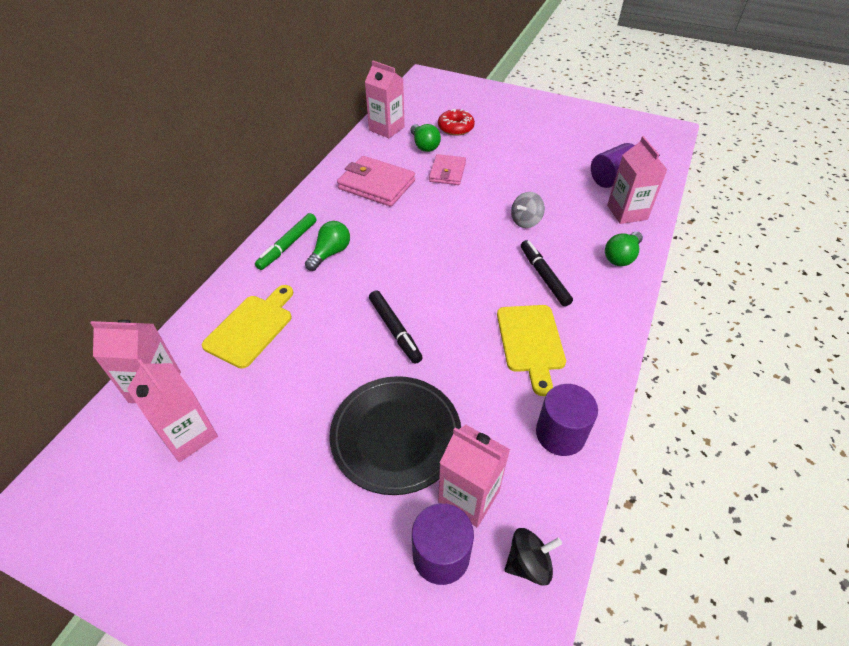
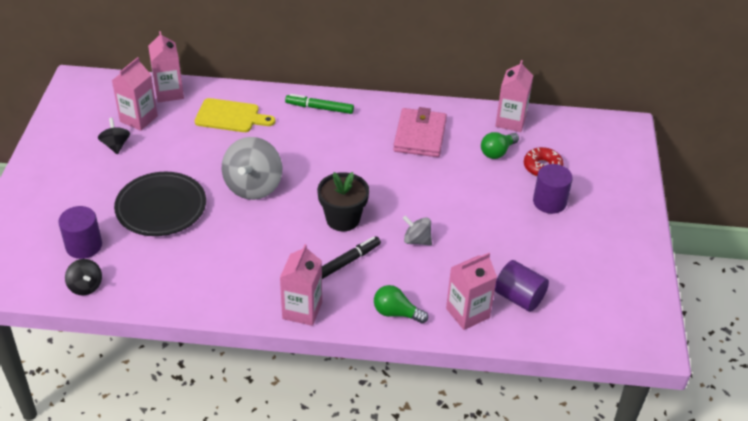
camera: 70 degrees right, 5 degrees down
(232, 476) = (116, 145): none -> black spinning top
(330, 253) = (320, 132): green light bulb -> none
(395, 330) = (253, 186): black marker -> grey spinning top
(447, 172) = (463, 176): pink wallet -> none
(469, 496) = (125, 251): pink carton -> pink carton (302, 310)
(478, 265) = (343, 219): none -> black flower pot
(531, 342) = (268, 264): yellow cutting board -> none
(560, 434) = (185, 291): purple cylinder -> purple cylinder (549, 202)

